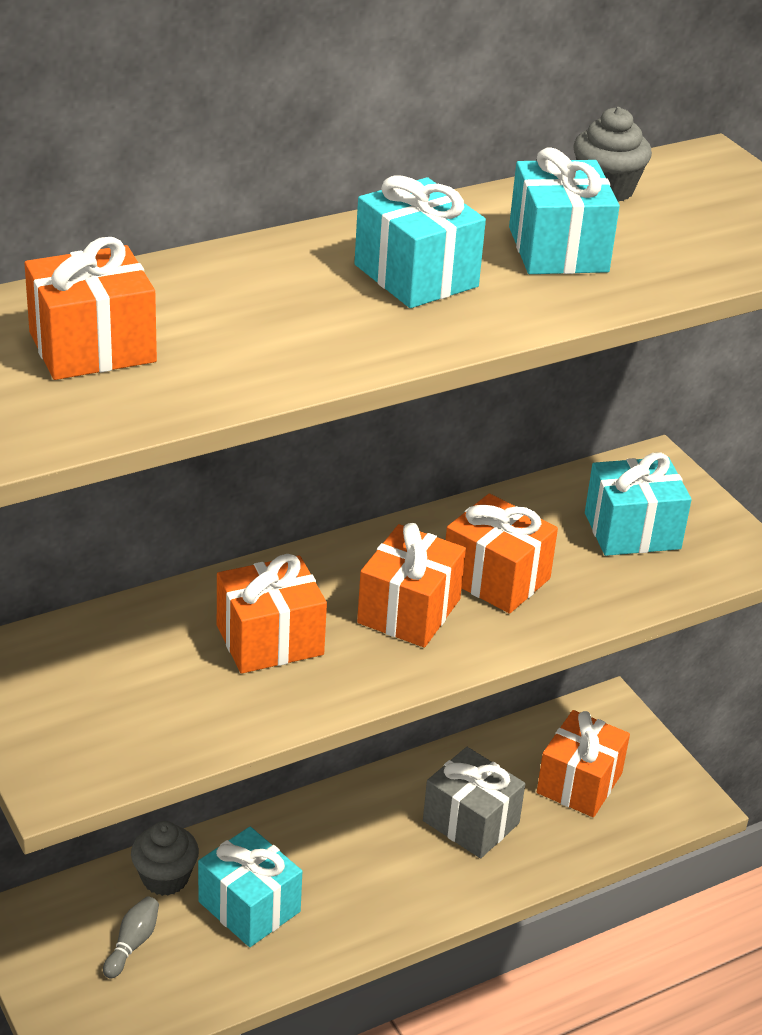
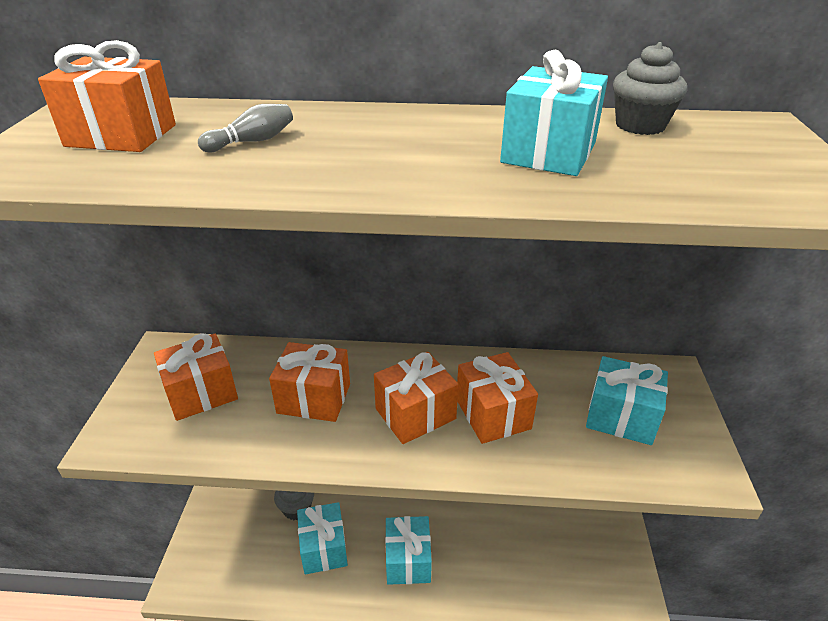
camera: 35 degrees right, 0 degrees up
(132, 944) = (251, 539): grey bowling pin -> grey bowling pin (252, 141)
(416, 276) = (406, 145): turquoise gift -> turquoise gift (408, 560)
(470, 822) = (482, 557): grey gift -> none
(579, 783) = (568, 564): orange gift -> orange gift (201, 393)

